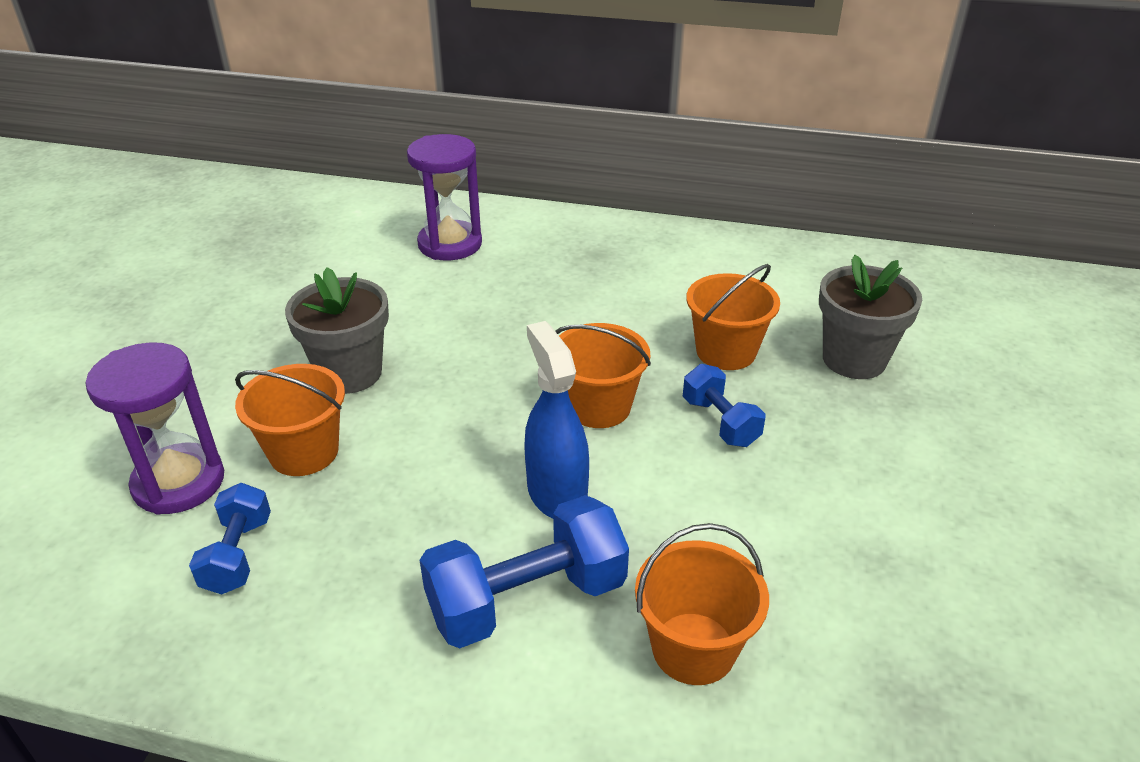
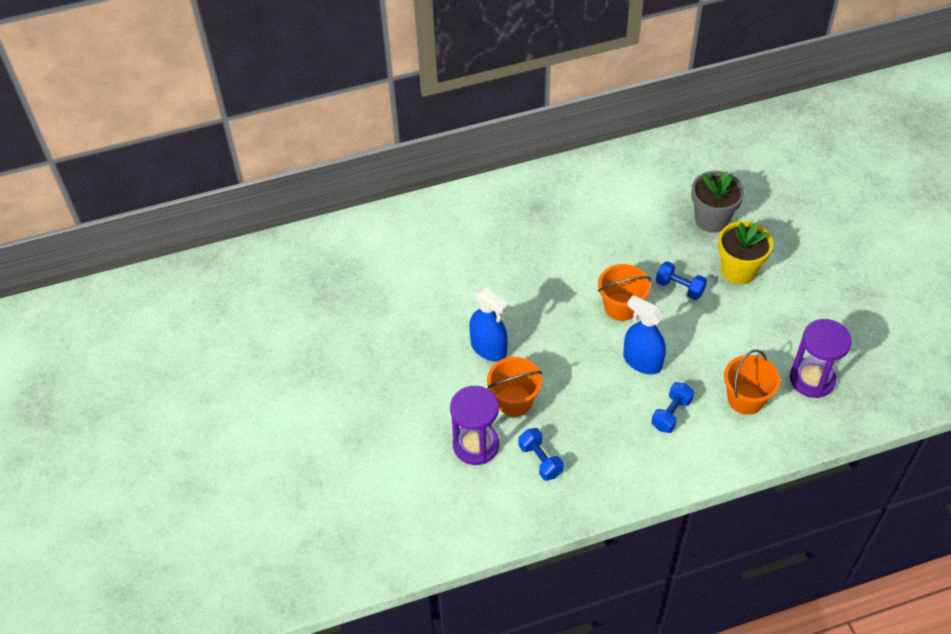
camera: 30 degrees left, 15 degrees up
(349, 373) = (488, 348): grey flower pot -> blue spray bottle
(450, 244) = (452, 238): purple hourglass -> purple hourglass (812, 379)
(527, 599) = (671, 414): blue dumbbell -> blue dumbbell, size x0.58
(726, 351) = (652, 243): orange bucket -> none
(847, 441) = (738, 270): none -> yellow flower pot

